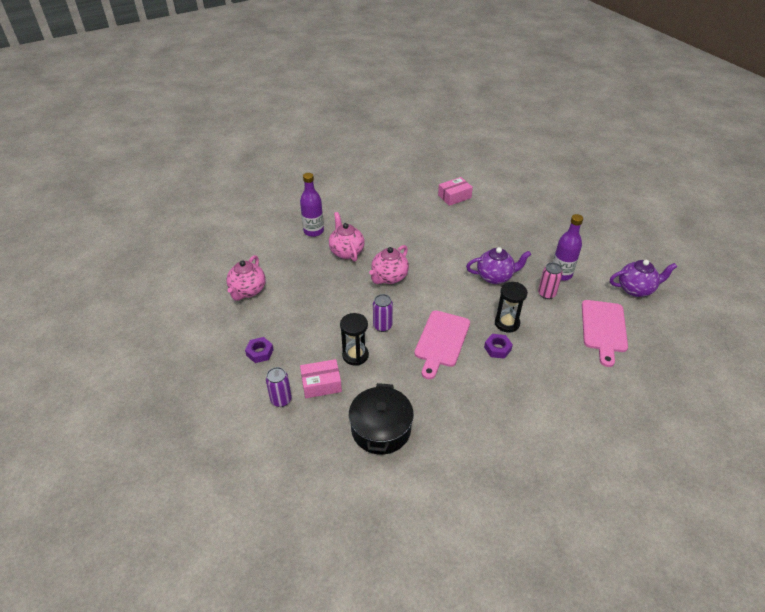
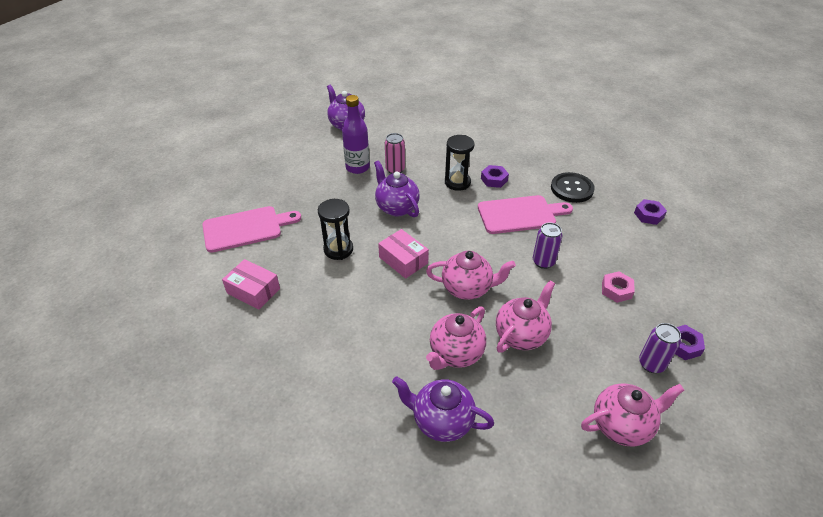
camera: 120 degrees left, 0 degrees up
(281, 400) = (705, 293): purple can -> purple can (651, 364)
(313, 231) = (441, 421): purple bottle -> purple teapot
(321, 384) = (656, 273): pink box -> pink box (403, 260)
(327, 349) = (616, 290): none -> pink nut
(334, 283) = (521, 335): none -> pink teapot
(355, 355) = (599, 265): black hourglass -> black hourglass (338, 249)
(381, 429) = (648, 215): black pot -> purple nut
(452, 396) = (572, 189): none -> black button
(603, 328) = (414, 132): pink cutting board -> pink cutting board (246, 228)

